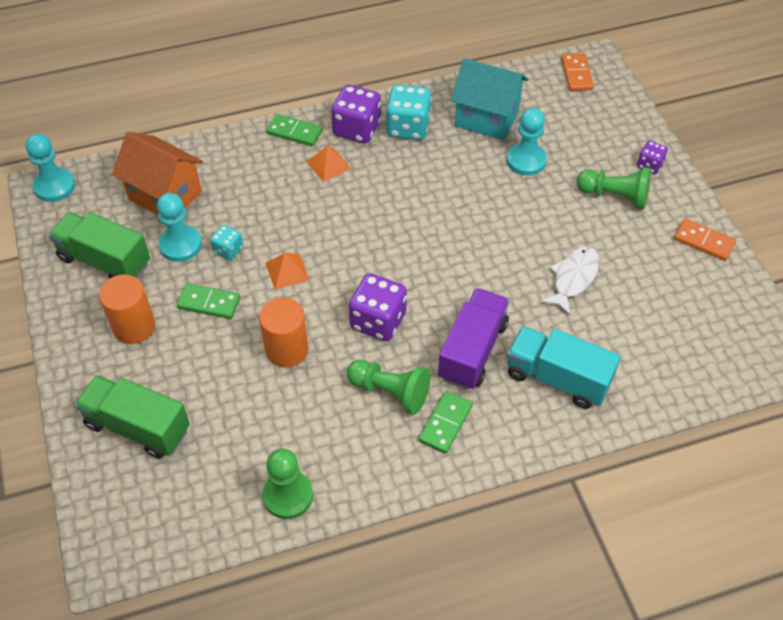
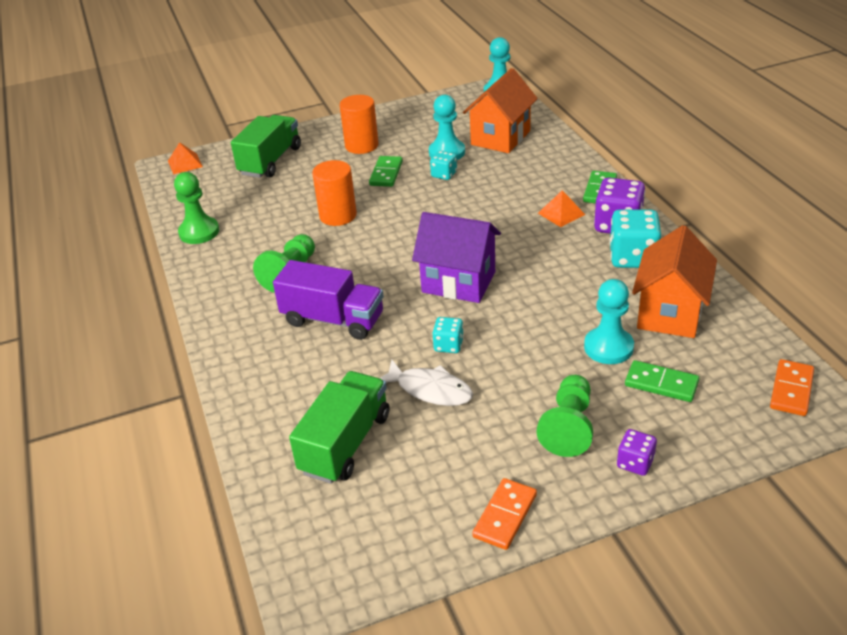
camera: 90 degrees right, 15 degrees down
(105, 261) = (426, 124): green truck -> green truck (345, 443)
(287, 271) = (423, 206): orange pyramid -> orange pyramid (185, 163)
(378, 321) = (369, 260): purple dice -> none
(426, 250) = (458, 282): none -> purple house
(445, 423) = (253, 307): green domino -> green domino (661, 383)
(486, 118) = (669, 313): turquoise house -> orange house
(516, 263) = (448, 345): none -> turquoise dice
(557, 378) = (296, 379): turquoise truck -> none
(577, 74) = (791, 390): orange domino -> orange domino turned 60 degrees counterclockwise

